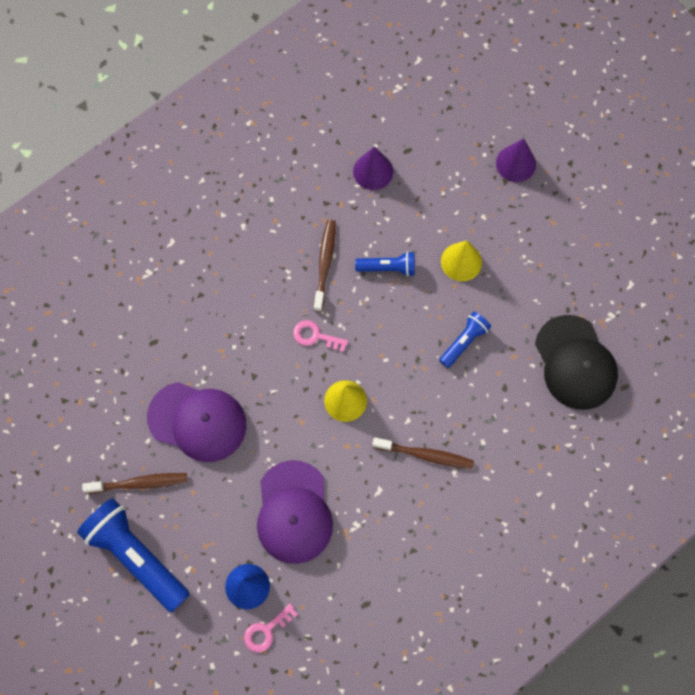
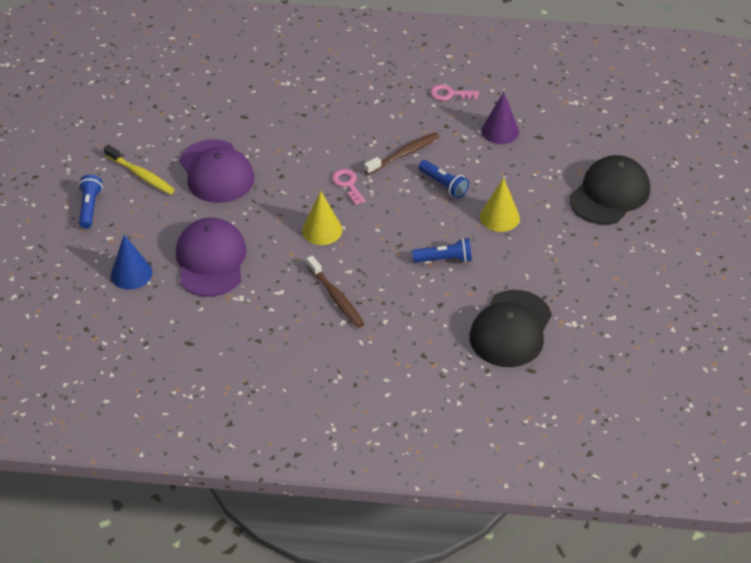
camera: 45 degrees right, 25 degrees down
(136, 556) = (90, 207): blue flashlight -> blue flashlight, size x0.52
(138, 483) = (140, 175): brown toothbrush -> yellow toothbrush
(266, 631) = (110, 305): pink key -> pink key (449, 94)
(294, 512) = (211, 260): purple cap -> purple cap turned 135 degrees clockwise
(516, 163) = (609, 194): purple cone -> black cap

